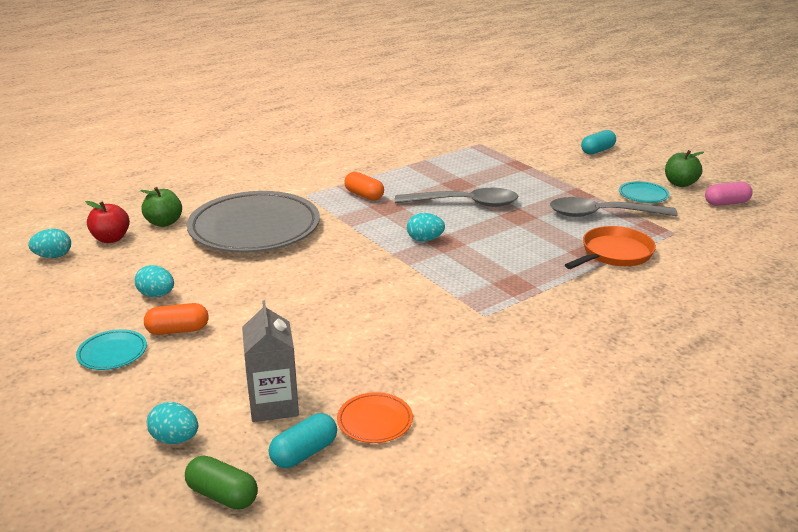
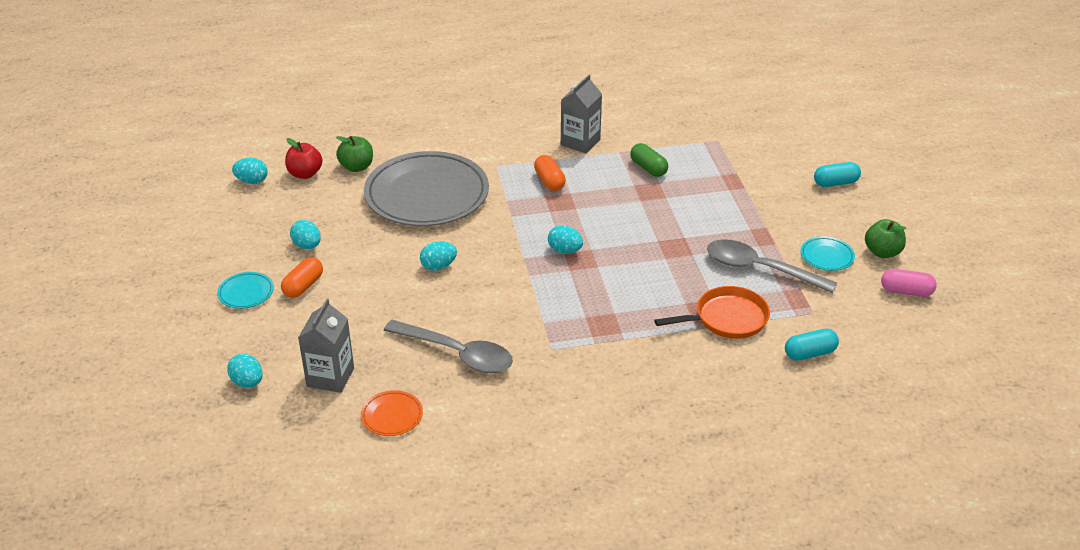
camera: 25 degrees right, 10 degrees up
(178, 330) = (303, 286): orange capsule -> orange capsule turned 75 degrees counterclockwise
(222, 495) = (253, 437): green capsule -> green capsule (648, 168)
(304, 453) = (325, 424): turquoise capsule -> turquoise capsule (810, 353)
(313, 279) = (438, 266): none -> turquoise egg
(366, 165) = (580, 142): none -> grey carton
(465, 203) = (636, 217): grey spoon -> grey spoon (457, 354)

